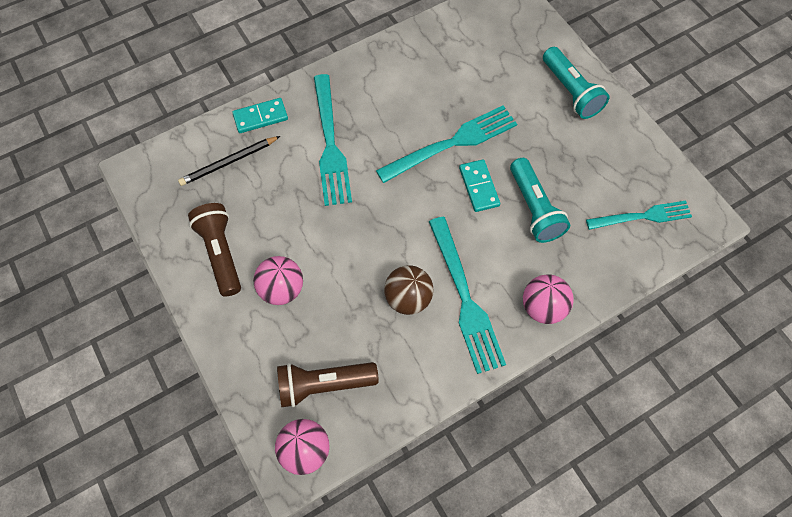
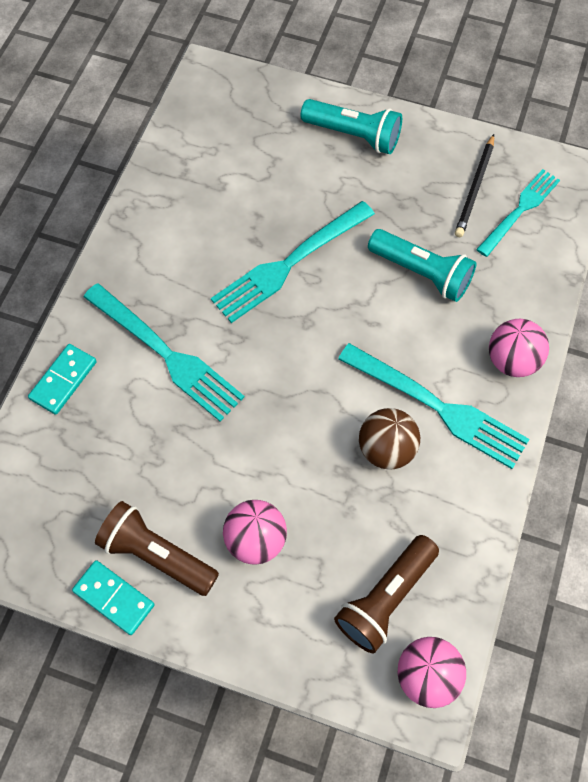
camera: 40 degrees left, 0 degrees up
(228, 162) = (74, 454): black pencil -> black pencil (475, 188)
(452, 143) = (288, 264): turquoise fork -> turquoise fork turned 150 degrees counterclockwise
(479, 187) = (353, 289): turquoise domino -> turquoise domino (114, 598)

